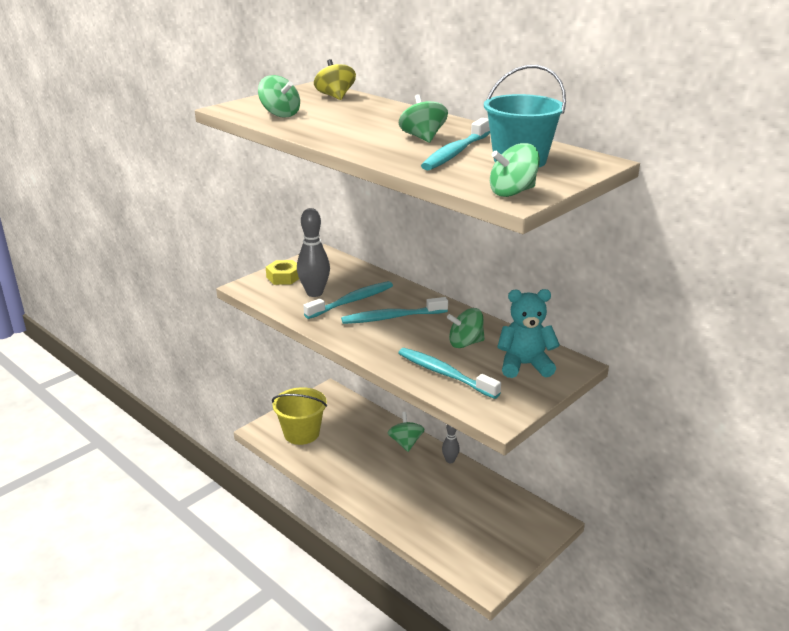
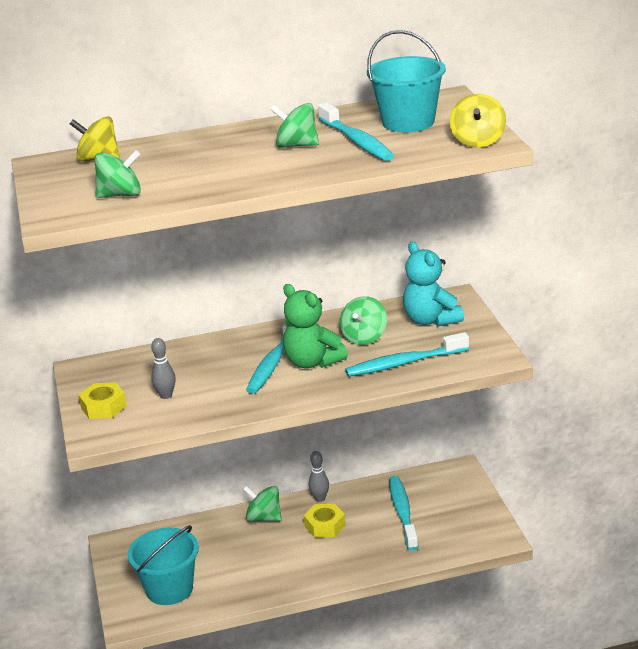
camera: 55 degrees left, 0 degrees up
(301, 433) = (169, 589): yellow bucket -> turquoise bucket
(314, 293) = (166, 395): grey bowling pin -> grey bowling pin, size x0.57
(352, 301) = (212, 377): turquoise toothbrush -> turquoise toothbrush (403, 512)
(408, 333) = (312, 362): none -> green teddy bear
(421, 476) = (325, 526): none -> yellow nut
(512, 192) = (478, 141): green spinning top -> yellow spinning top
(524, 365) = (431, 320): turquoise teddy bear -> turquoise teddy bear turned 60 degrees counterclockwise

